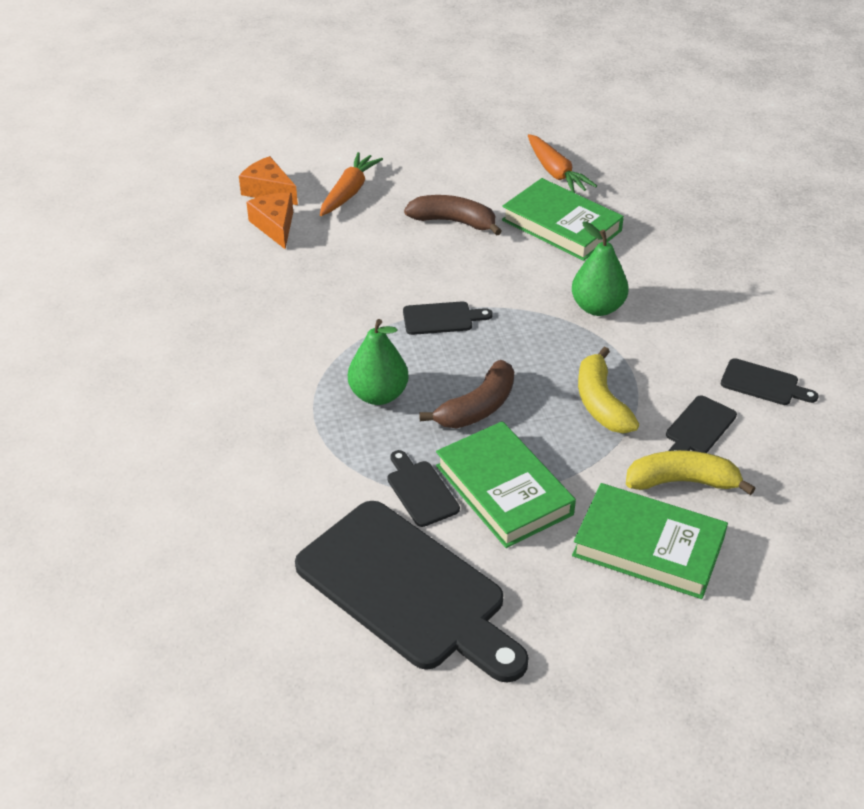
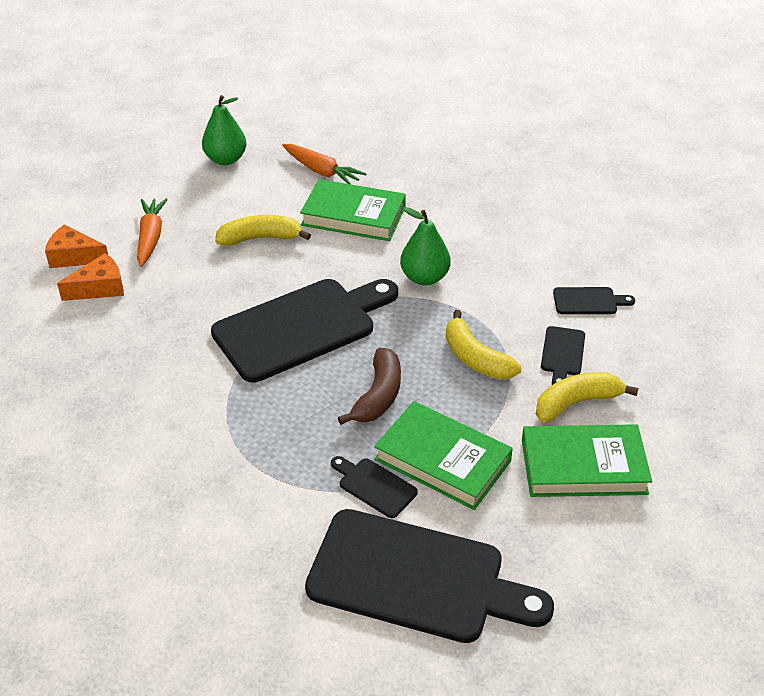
camera: 25 degrees left, 0 degrees up
(275, 226) = (100, 288): orange cheese -> orange cheese turned 105 degrees clockwise
(378, 395) = (287, 413): green pear -> green pear (226, 159)
(441, 318) = (301, 327): black cutting board -> black cutting board, size x2.36
(453, 222) = (260, 238): brown banana -> yellow banana

